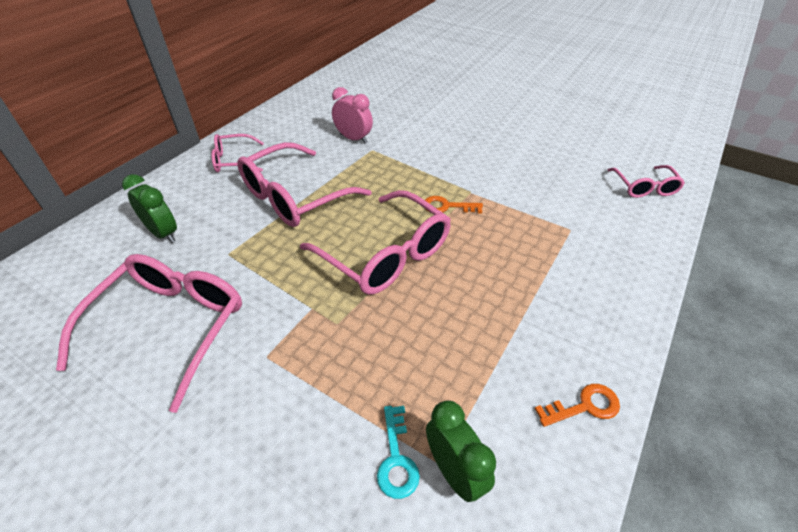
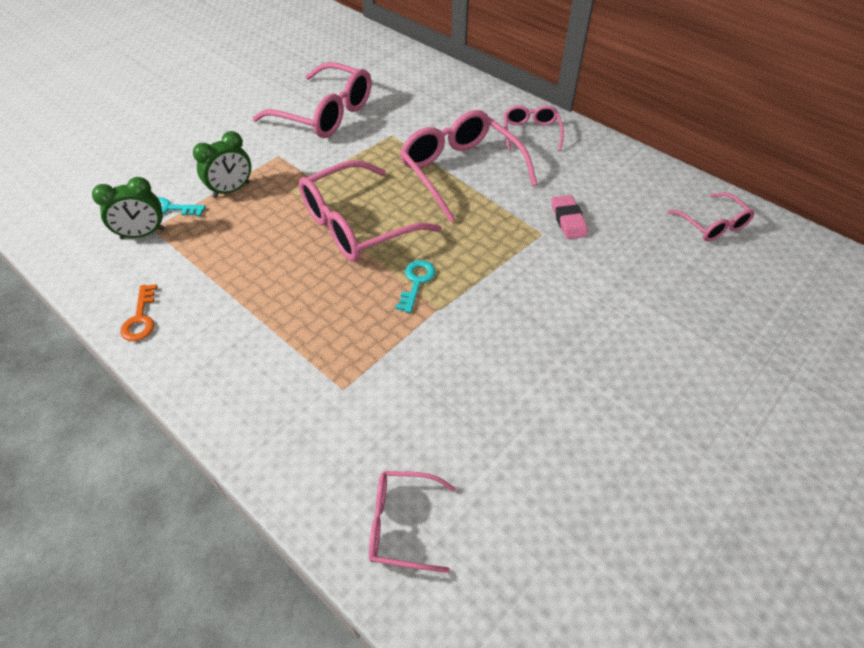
camera: 100 degrees right, 5 degrees up
(163, 233) = (427, 102): green clock -> green clock (231, 190)
(347, 87) = (712, 224): none -> pink glasses
(353, 139) = (568, 220): pink clock -> pink eraser
(447, 206) = (416, 282): orange key -> turquoise key

